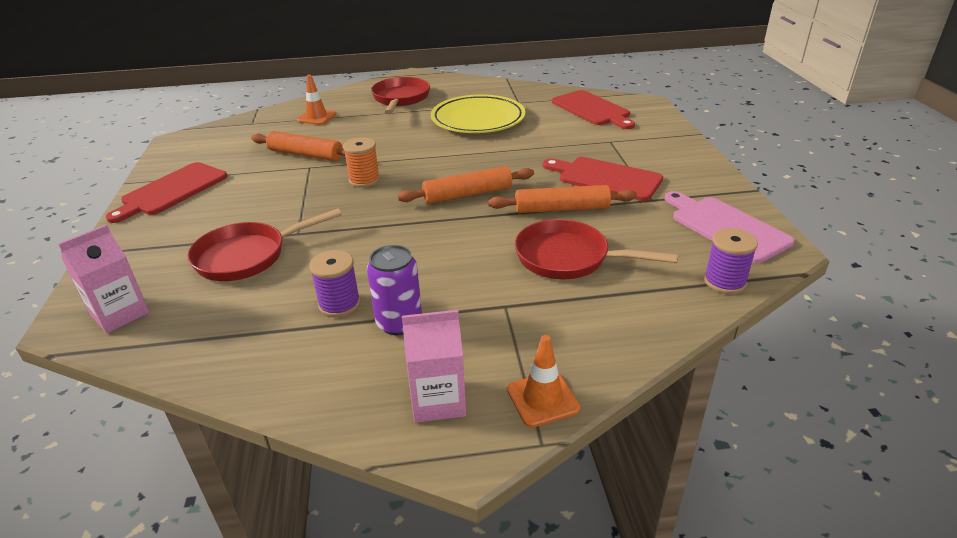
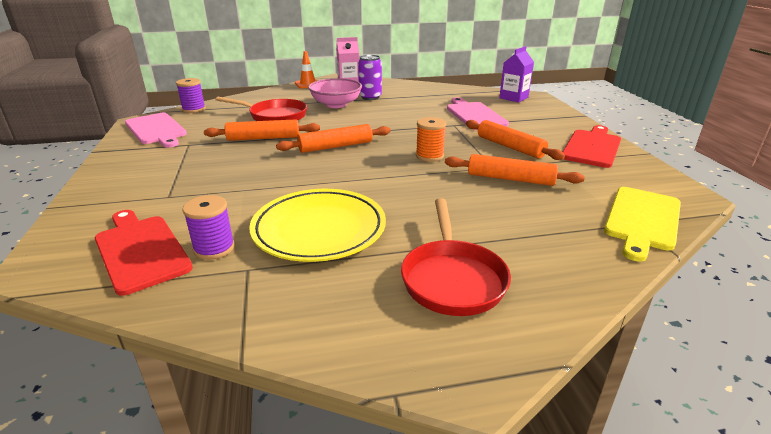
camera: 175 degrees right, 5 degrees down
(120, 314) = (513, 98): pink carton -> purple carton
(245, 125) = (642, 220): none -> yellow cutting board
(247, 256) = (474, 115): red pan -> pink cutting board
(264, 192) = (510, 147): none -> orange rolling pin
(316, 117) = (557, 234): orange traffic cone -> none
(339, 304) = (403, 101): purple spool -> purple spool (214, 248)
(468, 294) = (336, 104): none -> pink bowl
(605, 178) = (210, 159): red cutting board -> none

